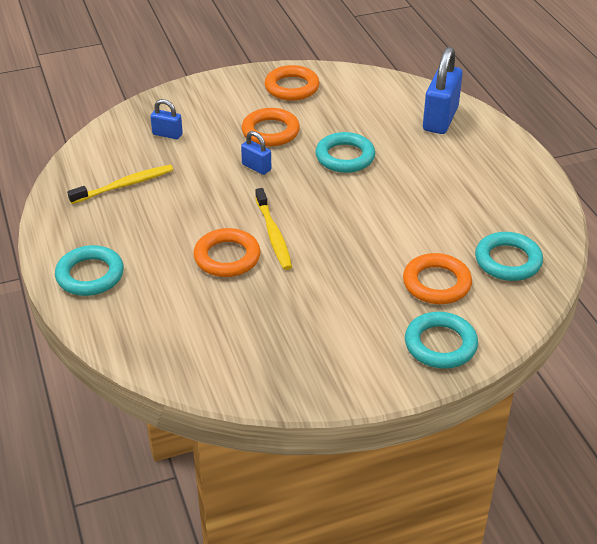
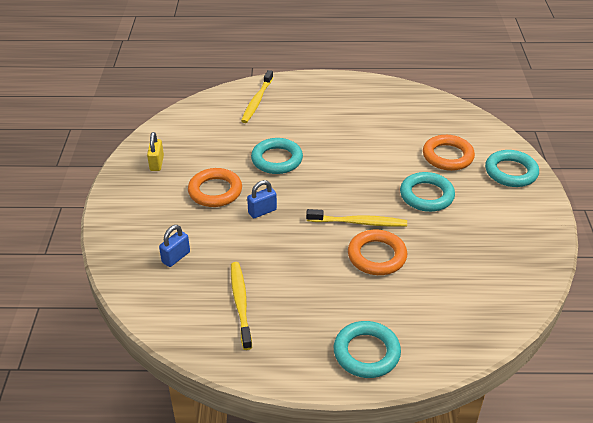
camera: 70 degrees left, 0 degrees up
(292, 87) = (157, 163): orange ring -> yellow padlock
(440, 119) = (257, 101): blue padlock -> yellow toothbrush
(508, 261) = (435, 120): turquoise ring -> turquoise ring (426, 195)

